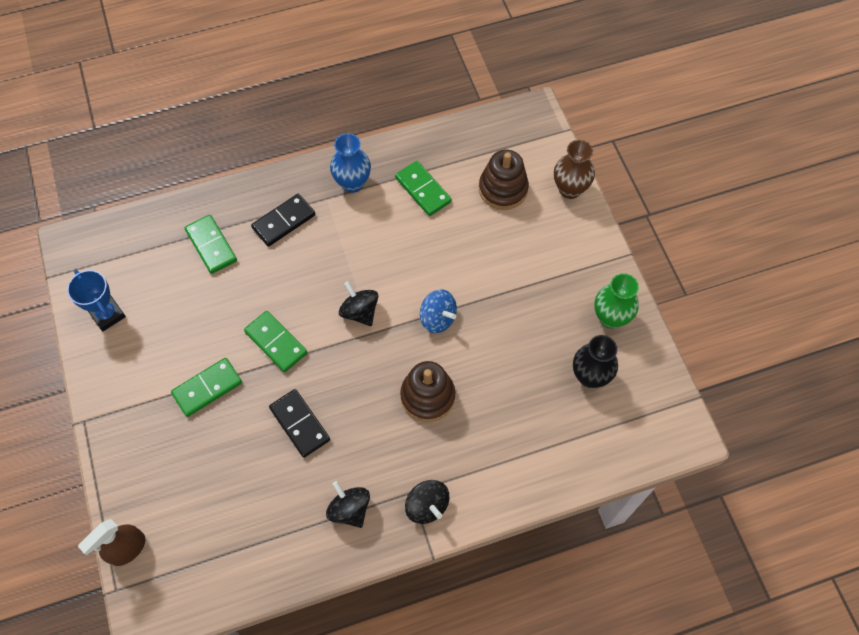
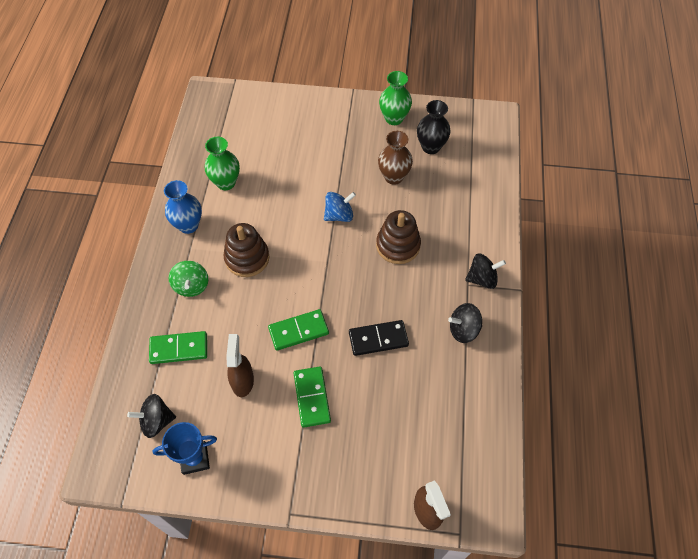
camera: 65 degrees left, 5 degrees down
(200, 317) = (242, 381): none -> brown spray bottle
(284, 221) = (191, 286): black domino -> green spinning top
(360, 311) = (305, 263): black spinning top -> black spinning top (156, 421)
(423, 190) = (226, 182): green domino -> green vase
(503, 189) = (258, 135): brown stacking toy -> brown stacking toy (247, 258)
(570, 189) = (283, 99): brown vase -> brown vase (393, 177)

